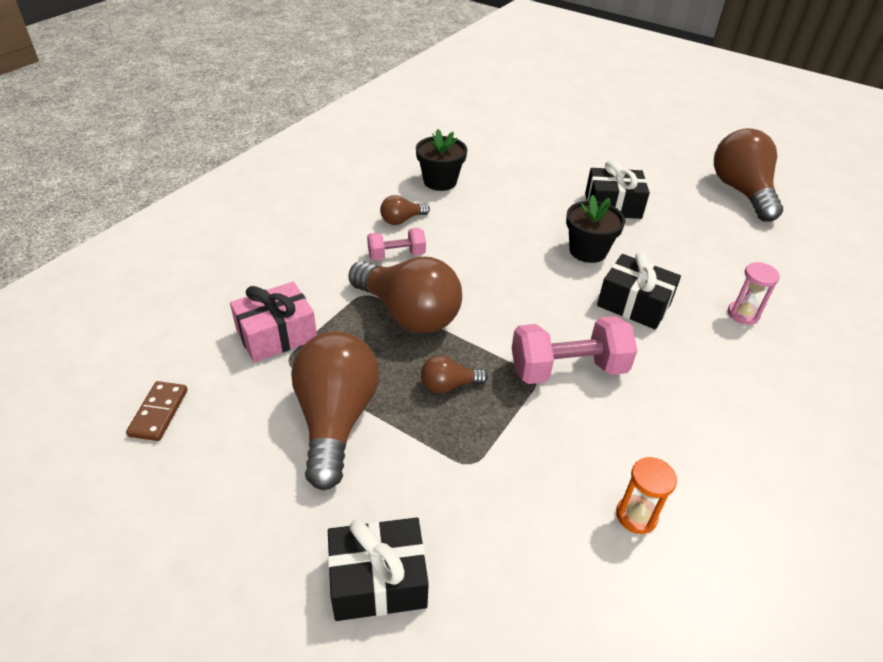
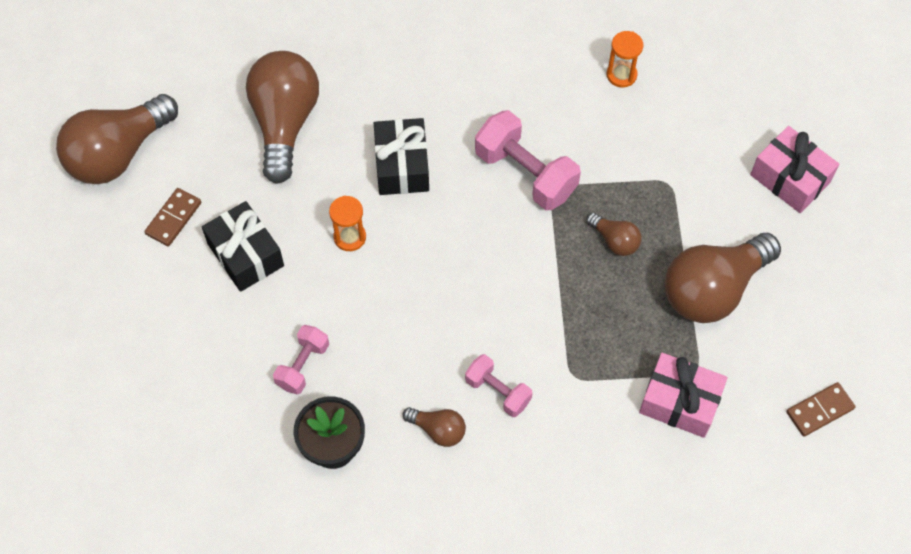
camera: 125 degrees left, 20 degrees up
(378, 580) = (790, 178): black gift -> pink gift
(408, 314) = (565, 323): brown light bulb -> brown light bulb (284, 123)
(506, 193) = (303, 365): none -> pink dumbbell
(588, 251) = (350, 237): black flower pot -> orange hourglass
(667, 192) = (173, 218): none -> brown domino
(743, 314) = (348, 86): pink hourglass -> none

